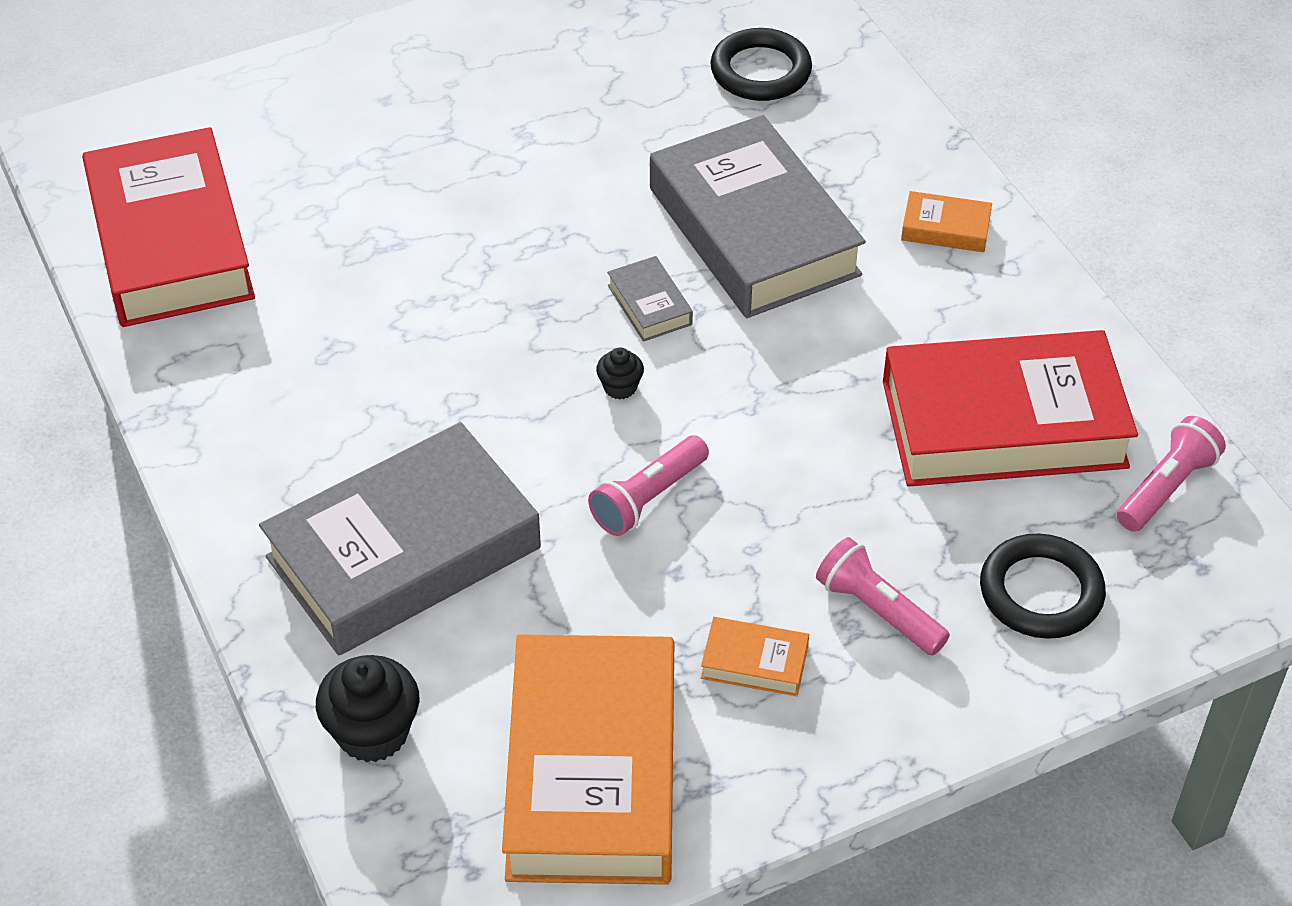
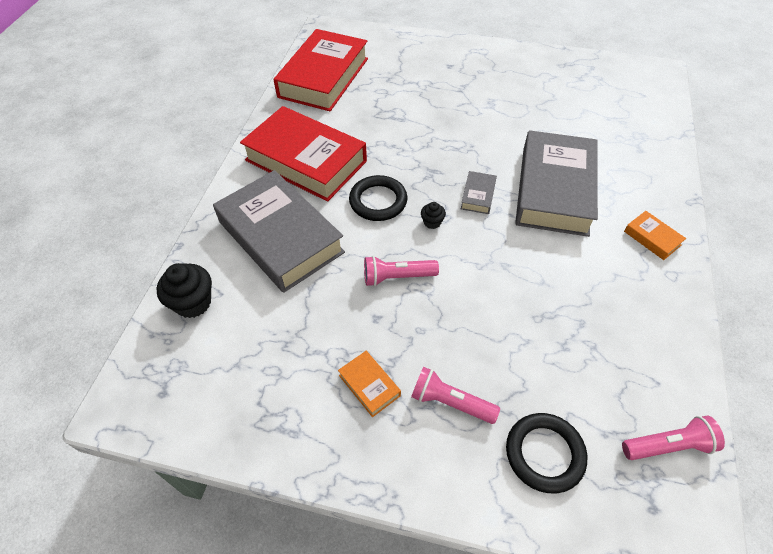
camera: 40 degrees right, 5 degrees up
(403, 552) = (281, 237): grey book -> grey book turned 45 degrees clockwise
(591, 772) = (252, 384): orange book -> none
(760, 71) = (619, 126): black ring -> black ring (378, 201)
(878, 611) = (450, 402): pink flashlight -> pink flashlight turned 60 degrees counterclockwise
(1003, 424) = (601, 350): red book -> red book (305, 161)

